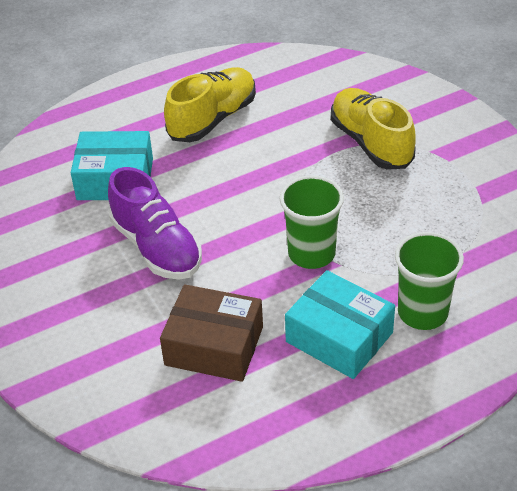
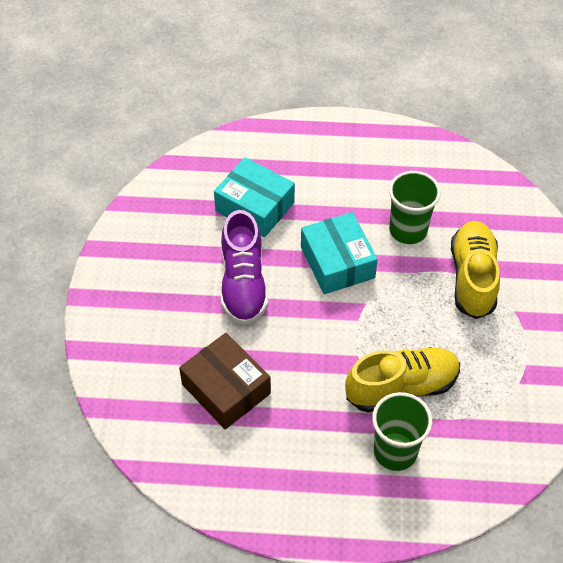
camera: 30 degrees right, 10 degrees up
(212, 119) = (364, 189): yellow shoe -> yellow shoe (401, 387)
(311, 253) = (351, 352): green cup -> green cup (408, 230)
(339, 337) = (318, 435): turquoise box -> turquoise box (337, 262)

